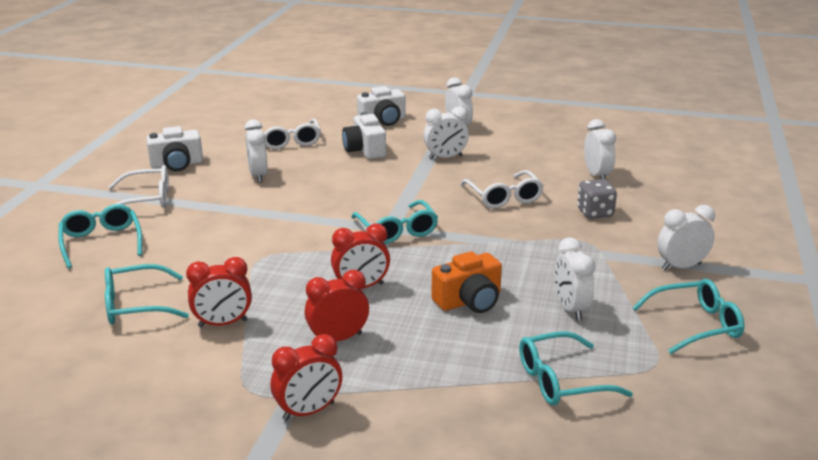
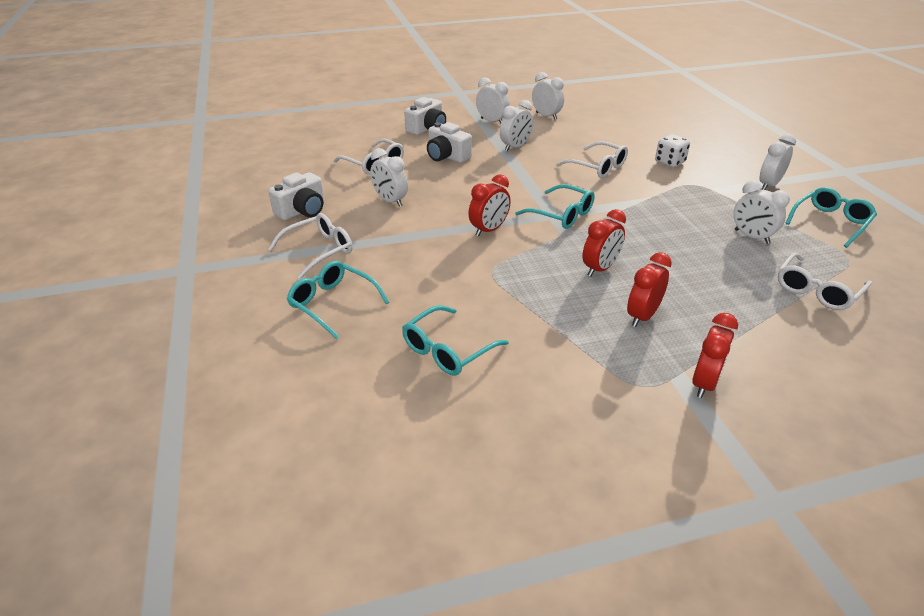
camera: 30 degrees left, 10 degrees up
(223, 323) = (542, 338): red clock -> red clock (489, 230)
(469, 301) = (685, 253): orange camera -> none
(561, 380) = (817, 290): turquoise glasses -> white glasses
(595, 213) = (669, 162): grey dice -> white dice
(597, 175) = (633, 134): white clock -> white clock (546, 116)

